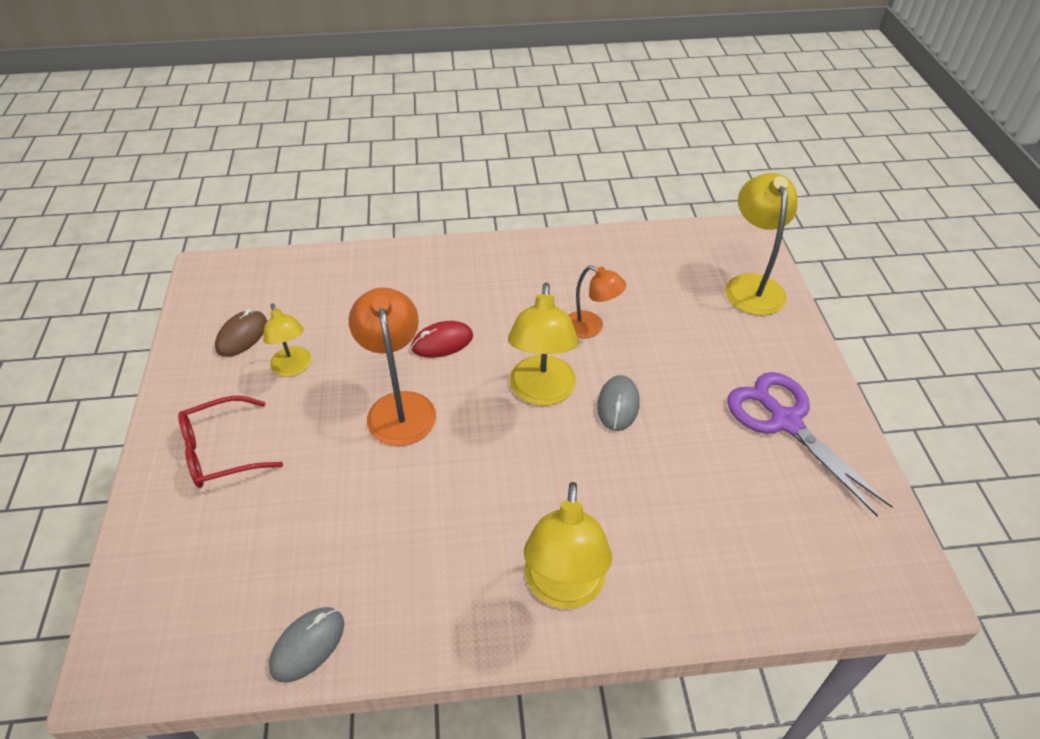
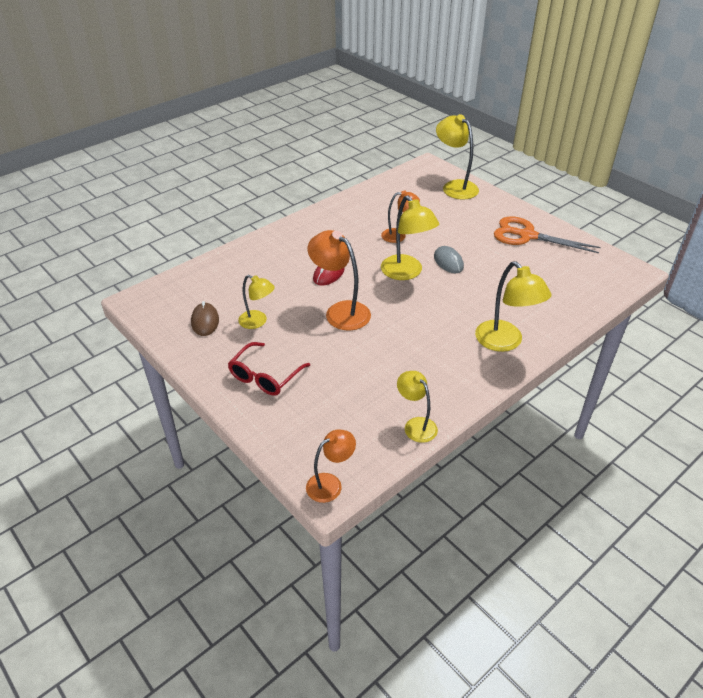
camera: 35 degrees left, 5 degrees down
(124, 661) = (330, 484): none -> orange lamp
(308, 645) = (416, 425): grey mouse -> yellow lamp
(785, 422) = (527, 236): purple scissors -> orange scissors

